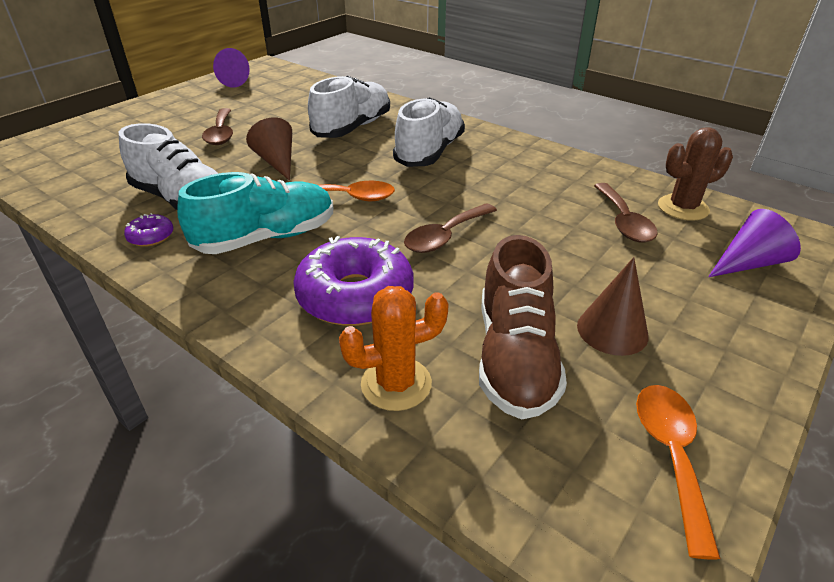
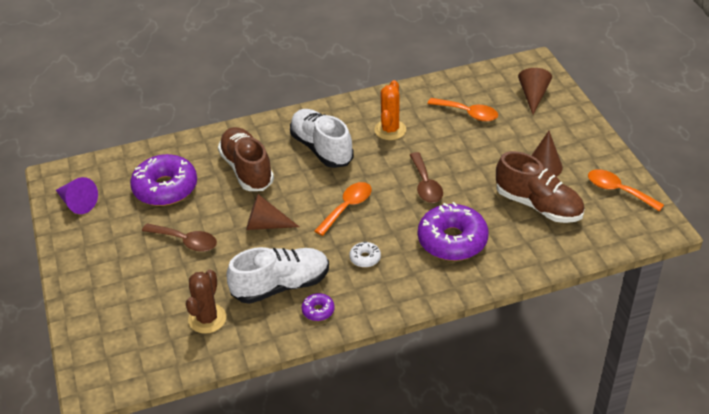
camera: 55 degrees left, 5 degrees up
(266, 238) = (365, 258): turquoise shoe -> white donut
(289, 104) = (165, 188): none -> purple donut
(352, 128) = (247, 169): white shoe -> brown shoe
(396, 384) = (527, 250): orange cactus -> orange cactus (390, 130)
(624, 221) = (468, 113): brown spoon -> orange spoon
(683, 208) = (474, 86): brown cactus -> brown cactus (207, 319)
(748, 263) = (533, 96): purple cone -> brown cone

